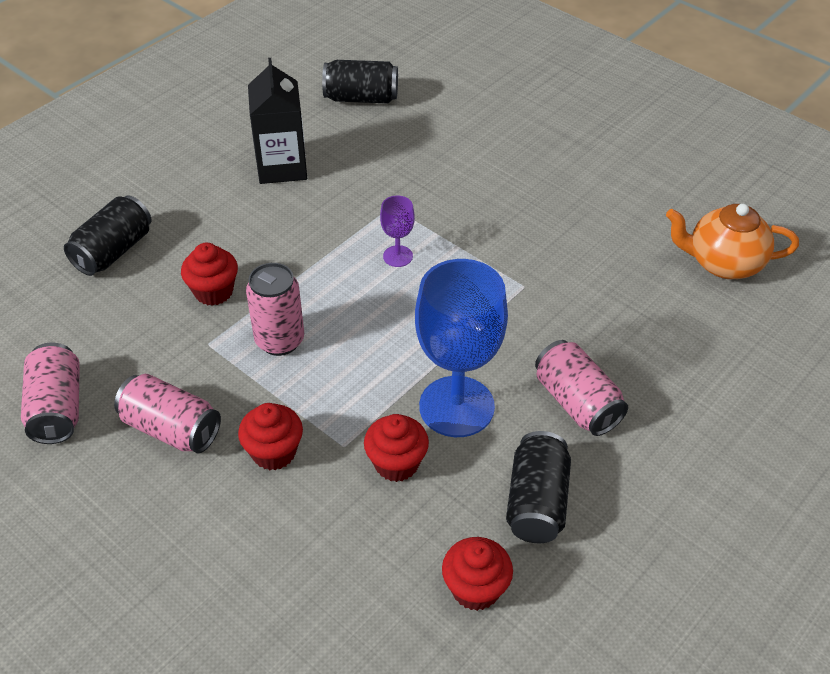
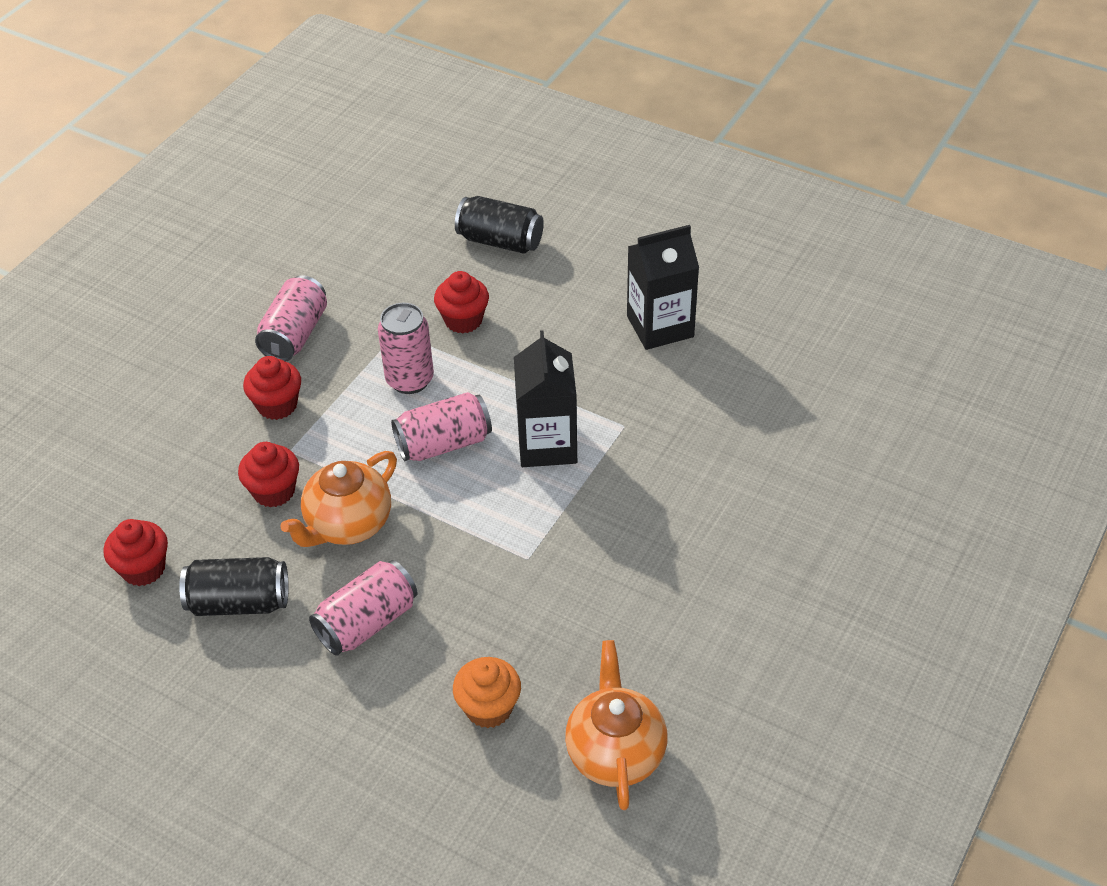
camera: 80 degrees right, 0 degrees up
(57, 408) = (308, 261): pink can -> pink can (443, 443)
(361, 98) = (806, 365): black can -> none
(398, 256) = (547, 444): purple goblet -> black carton
(456, 406) = (348, 525): blue goblet -> orange teapot
(677, 331) = (488, 708): none -> orange cupcake

